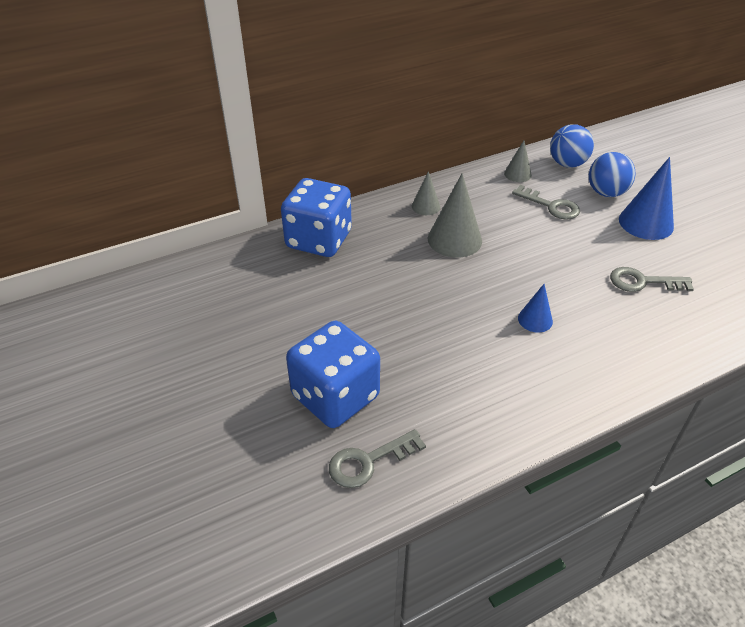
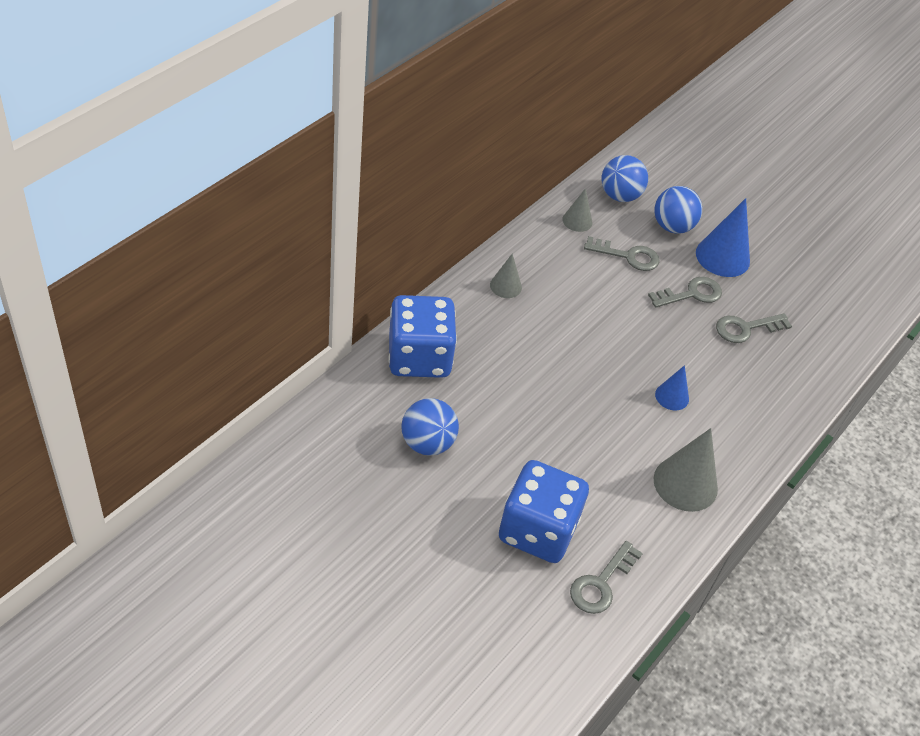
camera: 30 degrees left, 5 degrees up
(282, 302) = (427, 443): none -> blue ball
(454, 239) = (555, 322): grey cone -> grey cone (685, 483)
(598, 244) = (691, 294): none -> grey key

